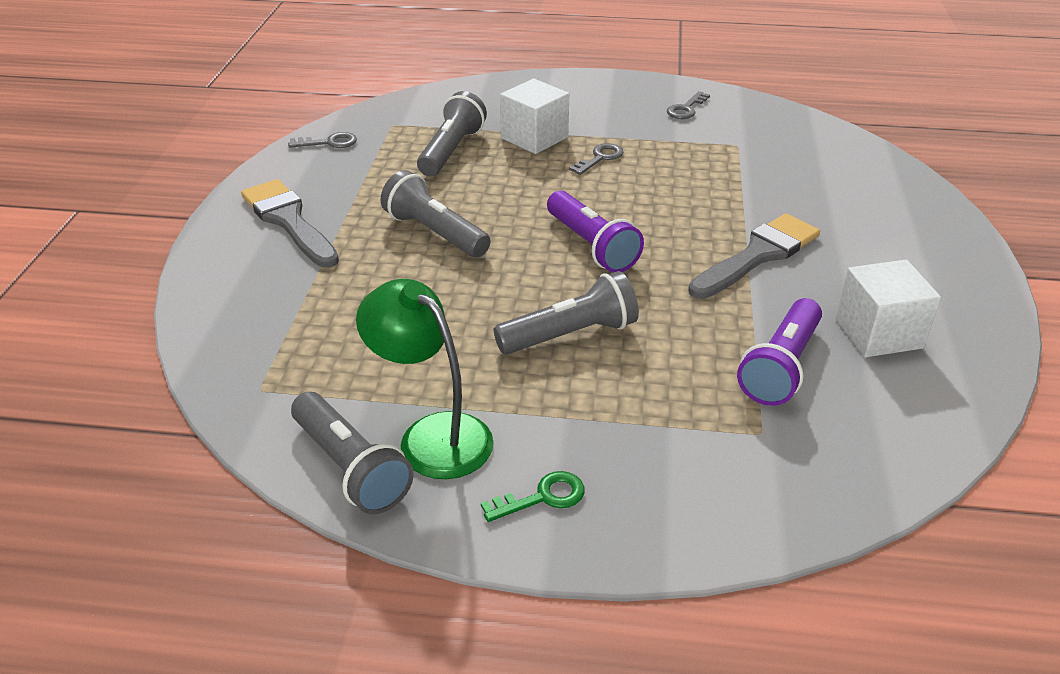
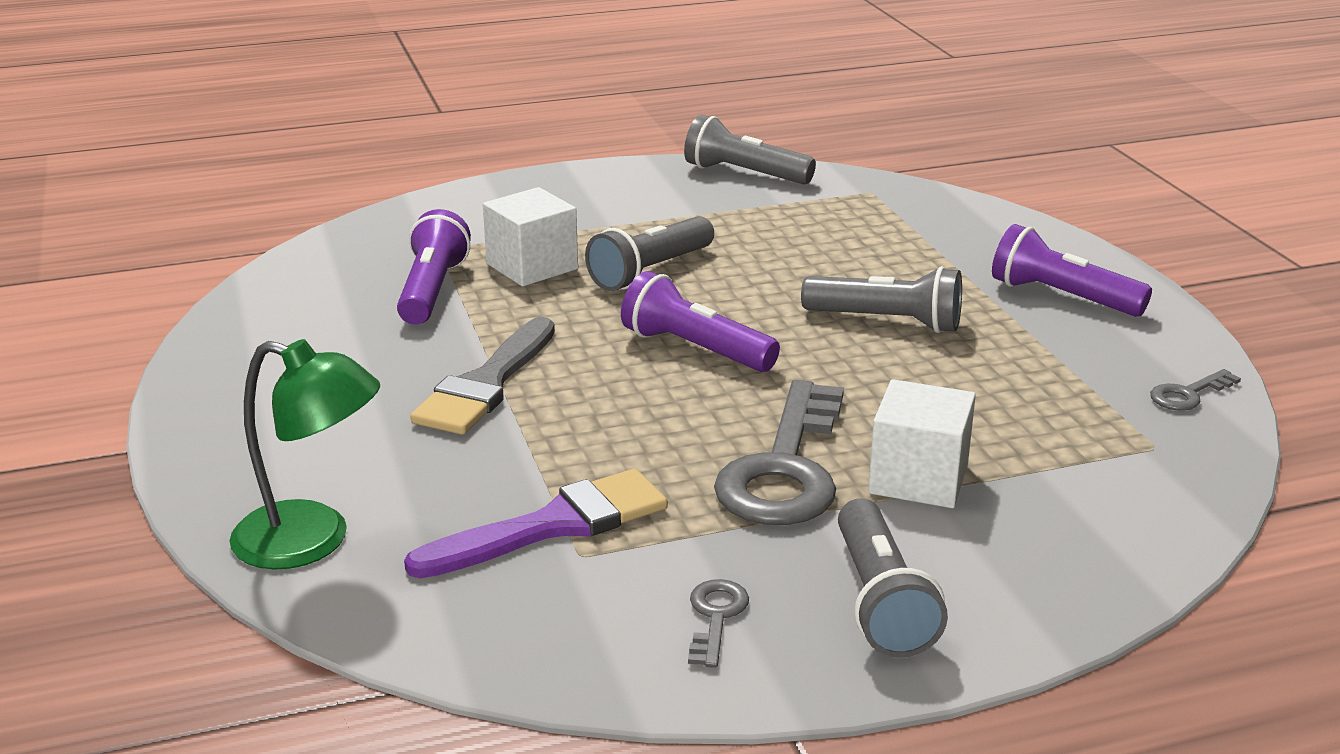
camera: 155 degrees right, 10 degrees down
(288, 221) = (1062, 297): grey brush -> purple flashlight
(432, 435) = (705, 197): green lamp -> green lamp (312, 541)
(451, 151) = (1009, 425): grey flashlight -> grey flashlight (880, 601)
(542, 497) = (594, 188): green key -> none
(600, 158) = (785, 469): grey key -> grey key, size x2.27
(746, 160) = (554, 525): none -> purple brush
(878, 333) = (331, 337): white cube -> white cube (532, 266)

